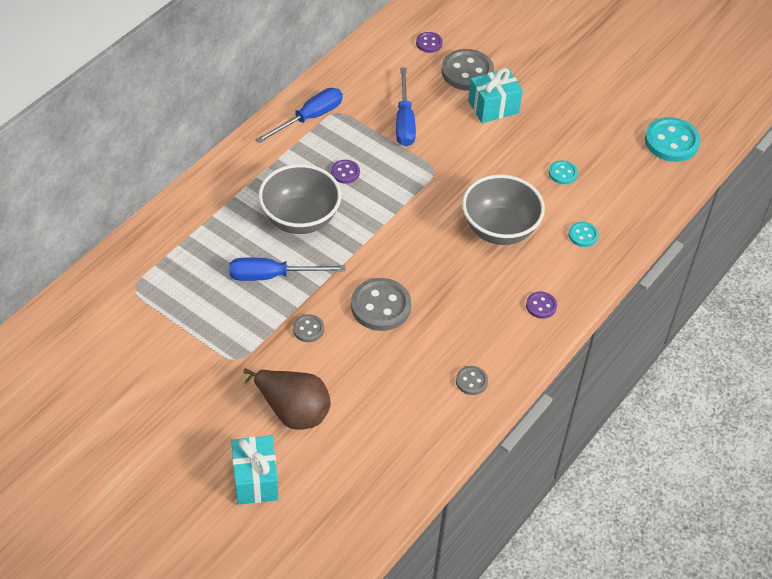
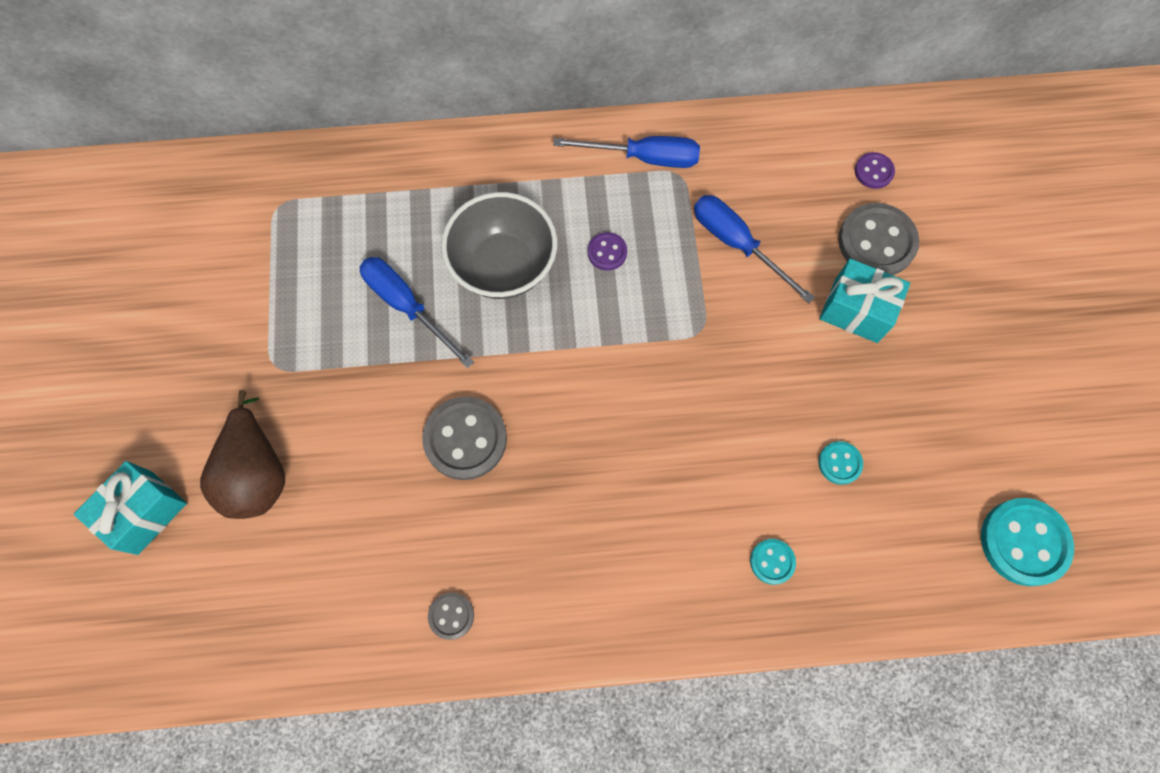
camera: 50 degrees right, 20 degrees up
(308, 329) = (371, 397): grey button -> none
(404, 121) = (737, 244): blue screwdriver -> blue screwdriver turned 90 degrees clockwise
(499, 229) = (687, 466): grey bowl -> none
(541, 306) = (624, 602): purple button -> none

